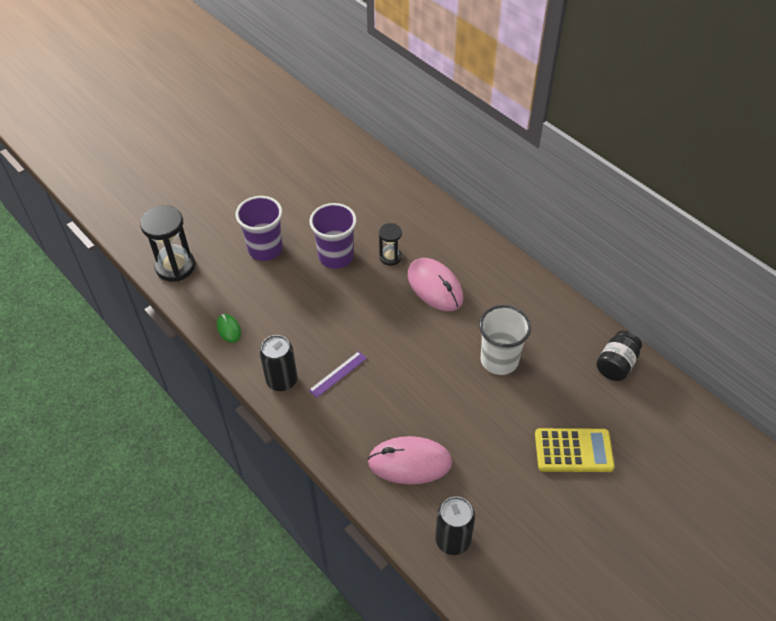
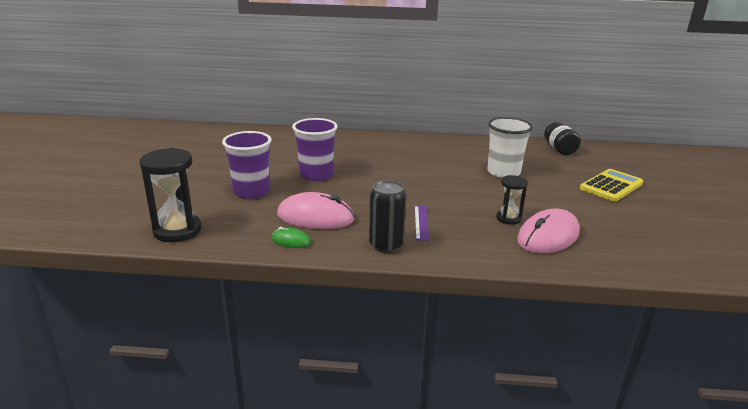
camera: 45 degrees left, 25 degrees down
(390, 257) = (356, 161): black hourglass -> black hourglass (508, 218)
(435, 287) = (408, 162): pink mouse -> pink mouse (315, 217)
(452, 540) = (644, 255): black can -> none

